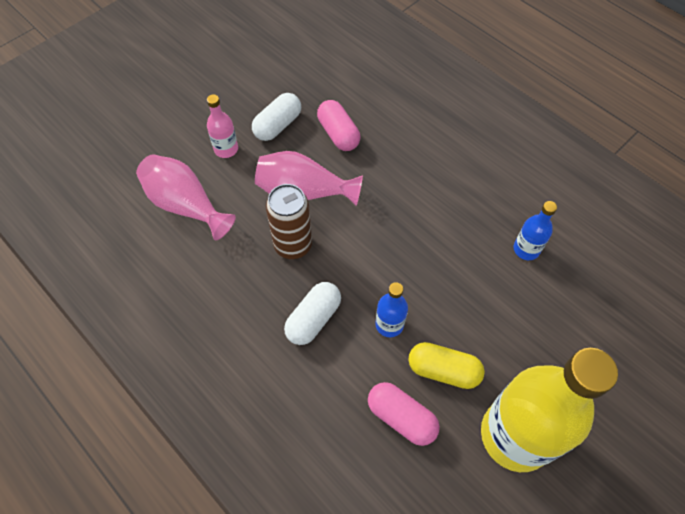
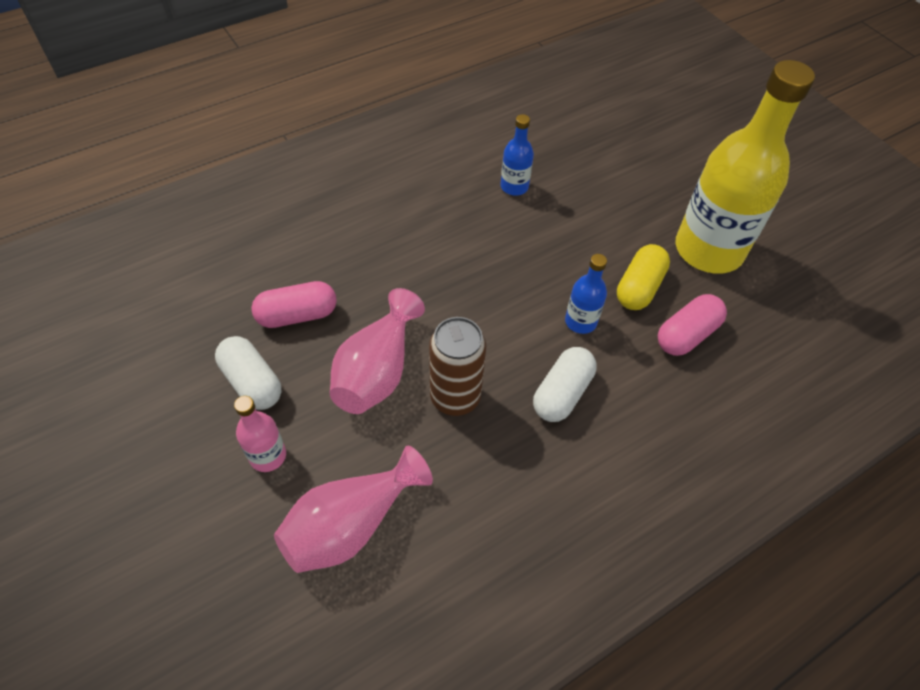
camera: 80 degrees left, 5 degrees down
(313, 319) = (562, 393): white capsule -> white capsule turned 75 degrees clockwise

